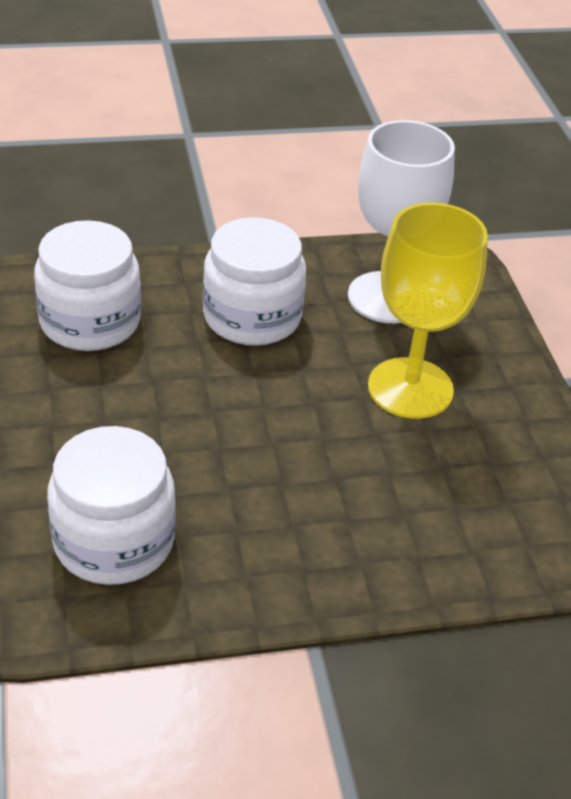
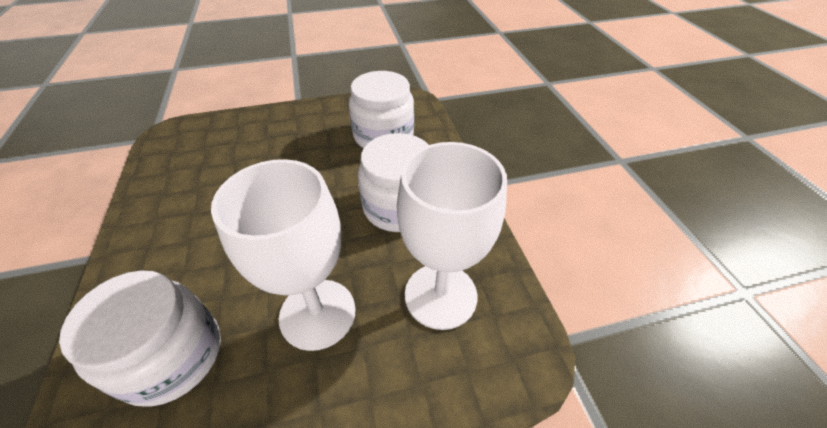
camera: 90 degrees right, 5 degrees up
(114, 541) = (202, 163): white jar -> white jar (172, 356)
(410, 388) = (317, 313): yellow goblet -> white goblet

